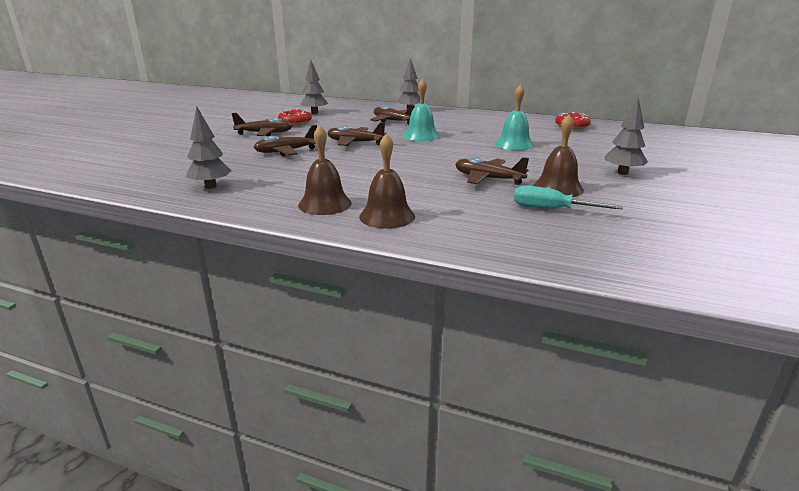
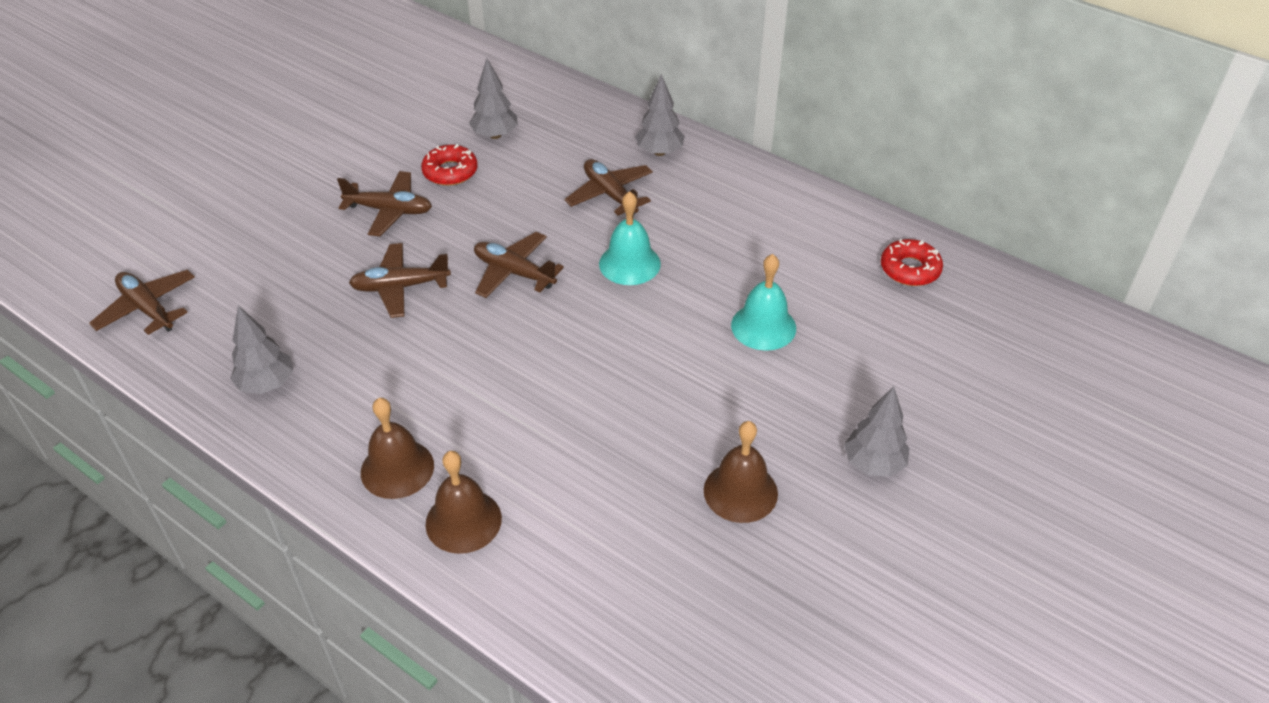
camera: 15 degrees right, 20 degrees up
(488, 179) = (654, 441): brown plane -> brown plane (147, 308)
(551, 209) = (692, 552): turquoise screwdriver -> none

